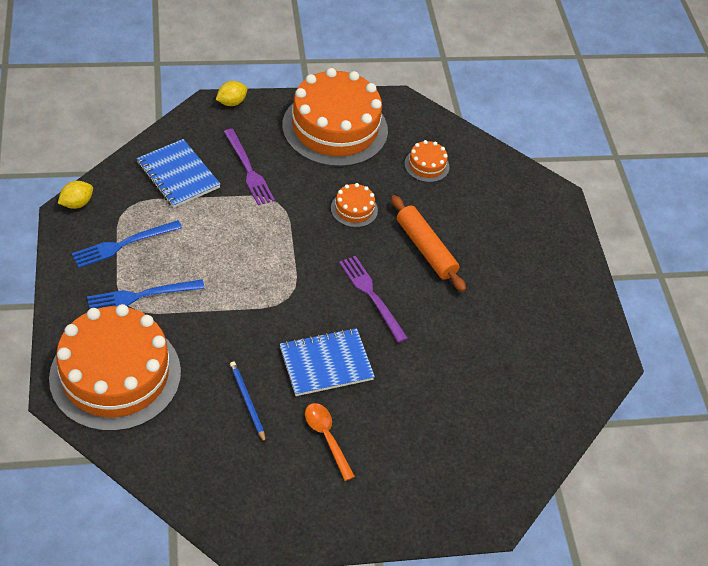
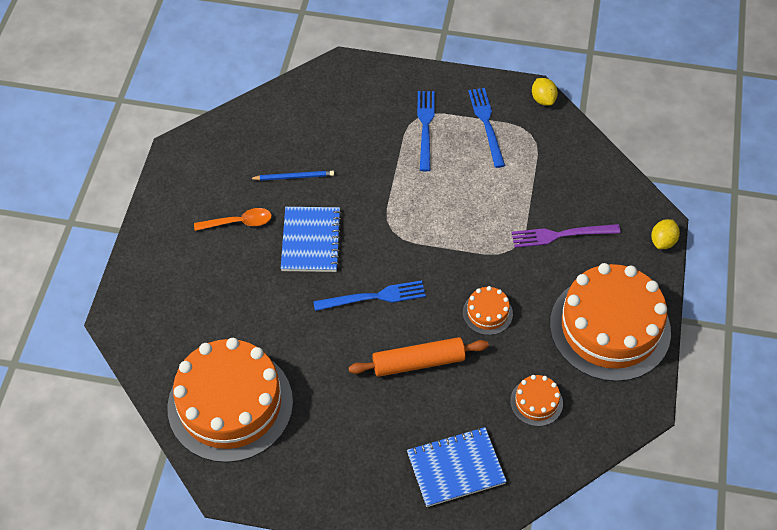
camera: 115 degrees right, 5 degrees up
(115, 374) = (350, 99): orange cake -> orange cake (230, 404)
(178, 175) = (564, 177): blue notebook -> blue notebook (455, 468)
(231, 102) = (663, 241): yellow lemon -> yellow lemon turned 45 degrees clockwise
(371, 296) = (374, 297): purple fork -> blue fork

